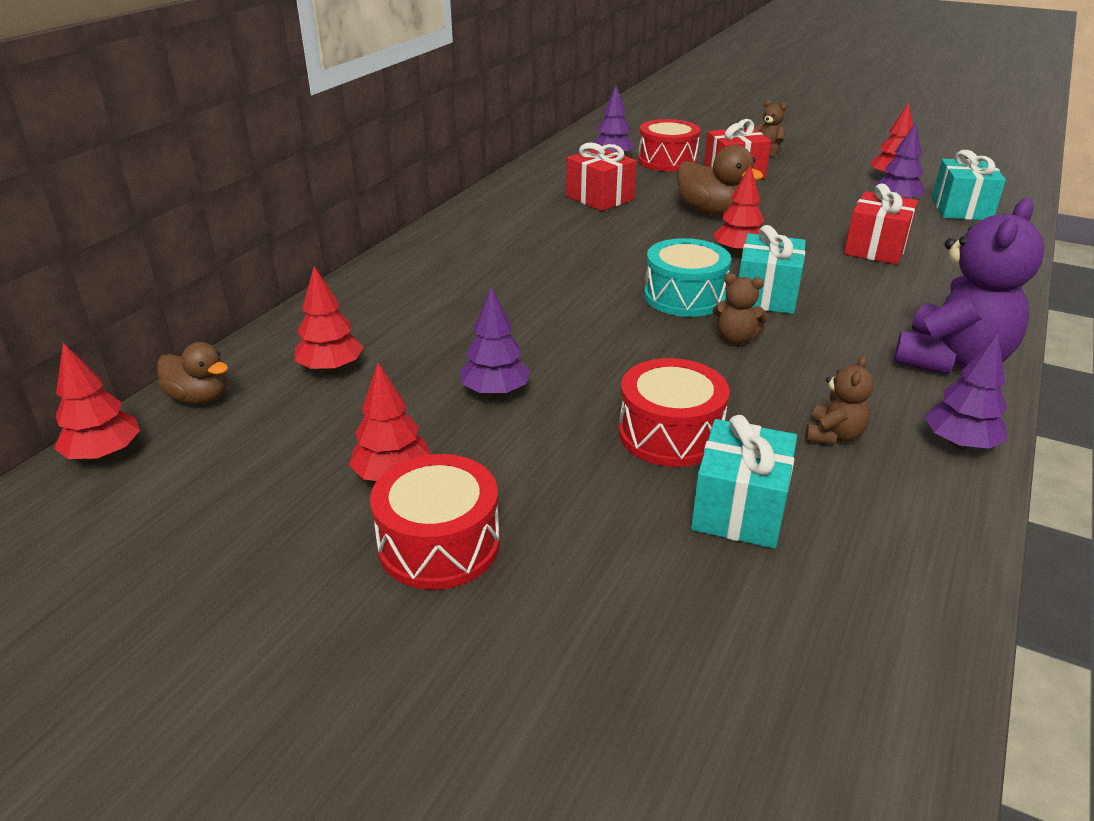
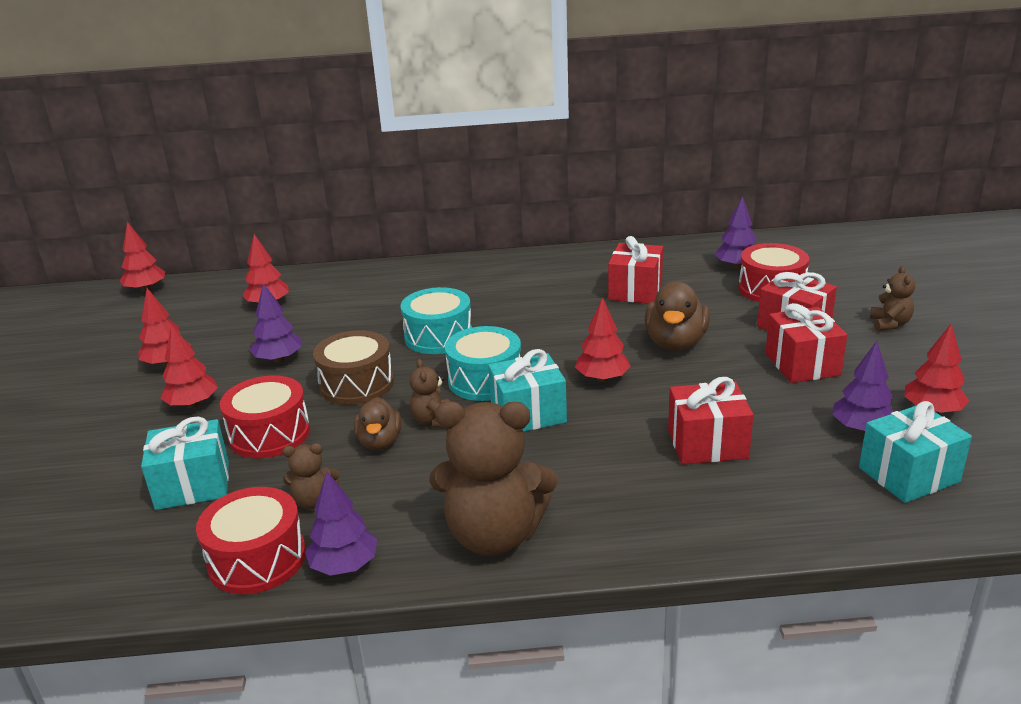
camera: 60 degrees right, 5 degrees down
(199, 398) = (211, 286): brown duck -> brown duck (380, 442)
(439, 544) = (110, 399): red drum -> red drum (257, 559)
(537, 475) = (193, 404): none -> red tree
(567, 295) = (438, 336): none -> turquoise drum
(615, 359) = (356, 384): none -> brown drum
(793, 189) = (802, 364): none -> red gift
(951, 360) = (494, 535): purple teddy bear -> brown teddy bear

